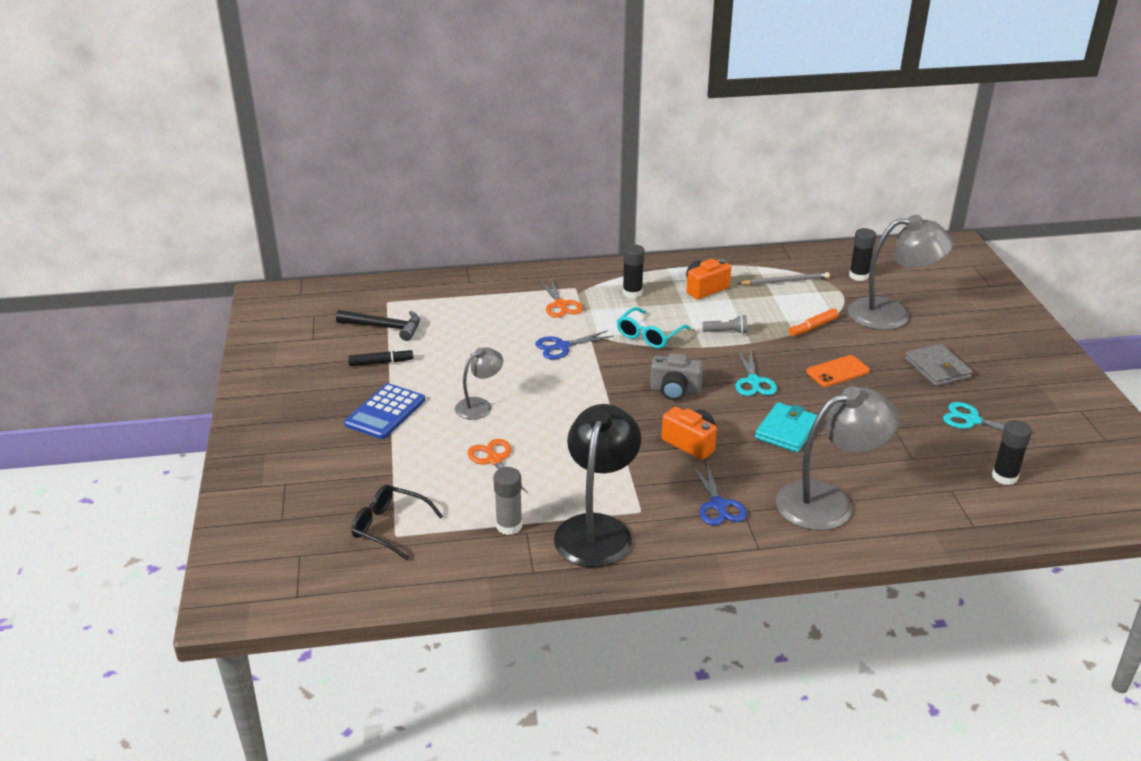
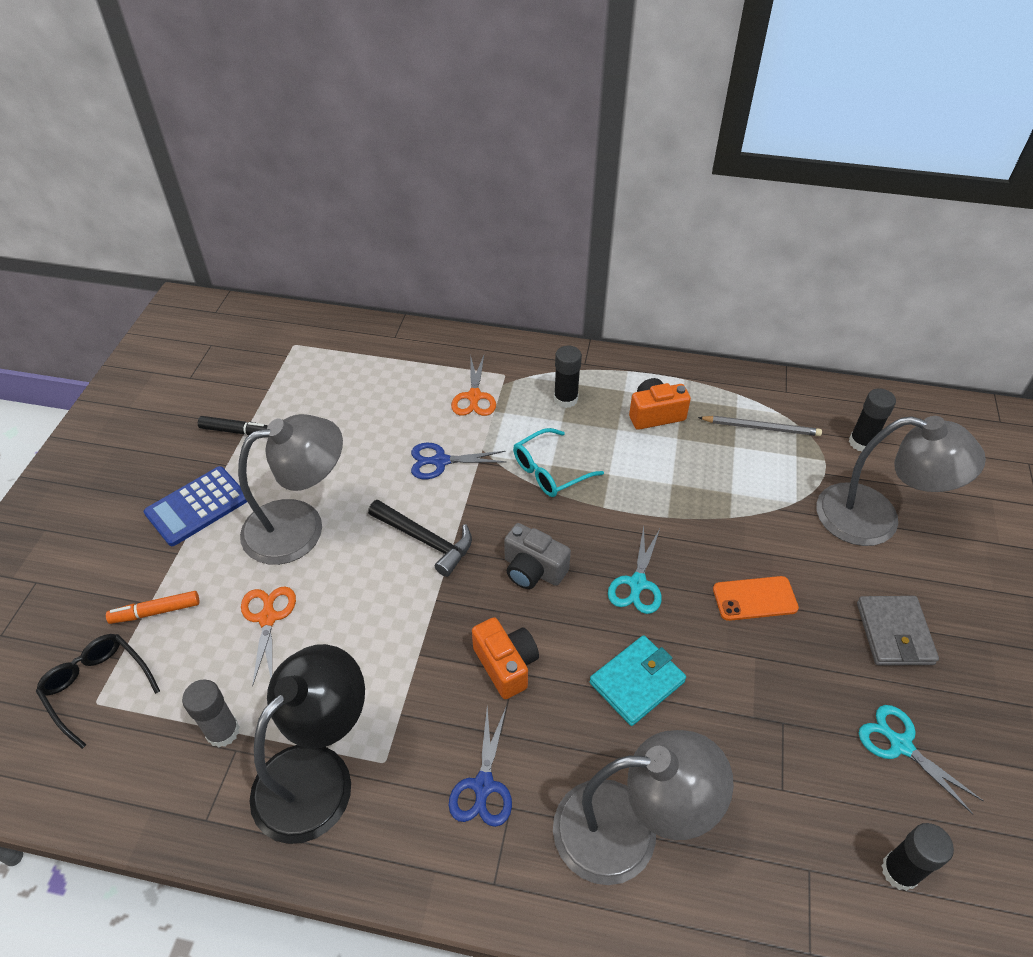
camera: 20 degrees right, 15 degrees up
(385, 327) = (270, 381): black hammer -> black hammer (426, 540)
(479, 405) = (300, 526): grey lamp -> grey lamp, size x1.85
(726, 332) = (646, 491): grey flashlight -> none
(813, 327) = (759, 513): orange marker -> orange marker (156, 611)

